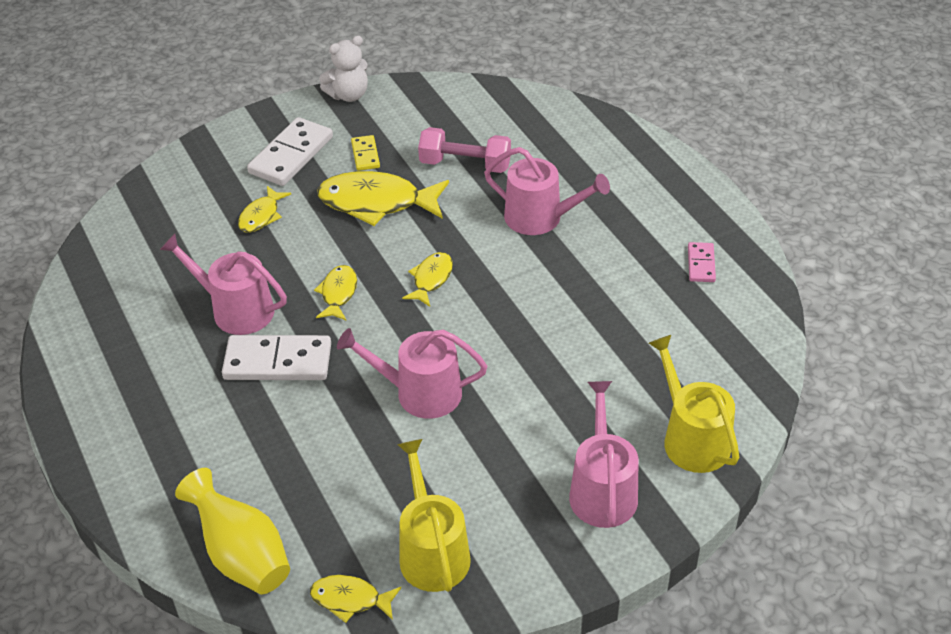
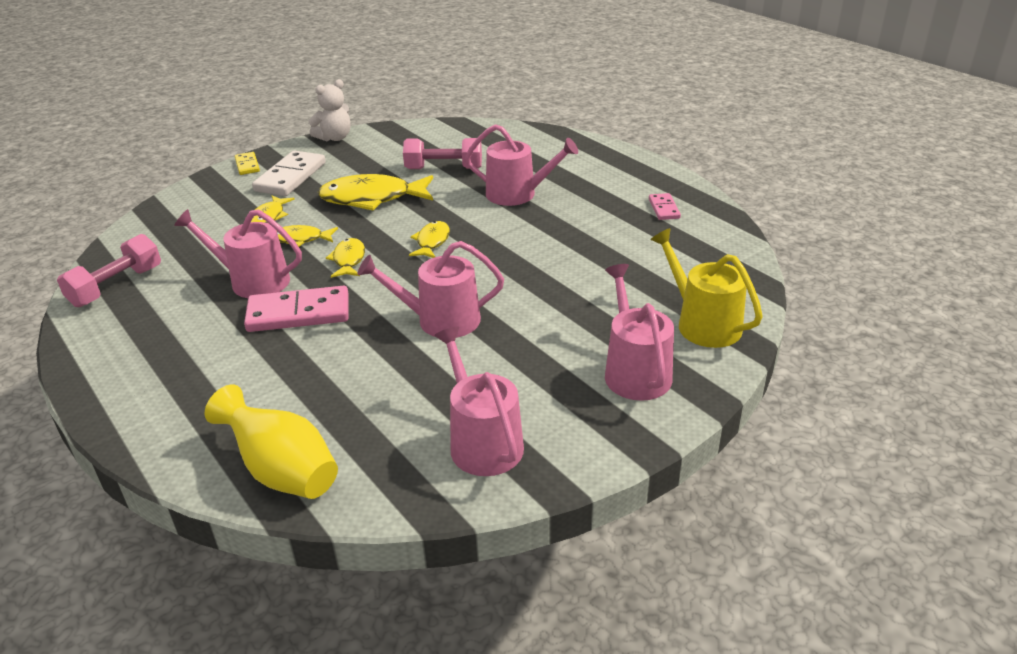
camera: 10 degrees left, 10 degrees down
(98, 297) = (116, 286): none -> pink dumbbell
(278, 361) = (298, 313): white domino -> pink domino
(350, 599) = (406, 494): yellow fish -> yellow fish (301, 239)
(365, 155) = (356, 171): yellow domino -> yellow domino (247, 165)
(432, 551) = (482, 442): yellow watering can -> pink watering can

